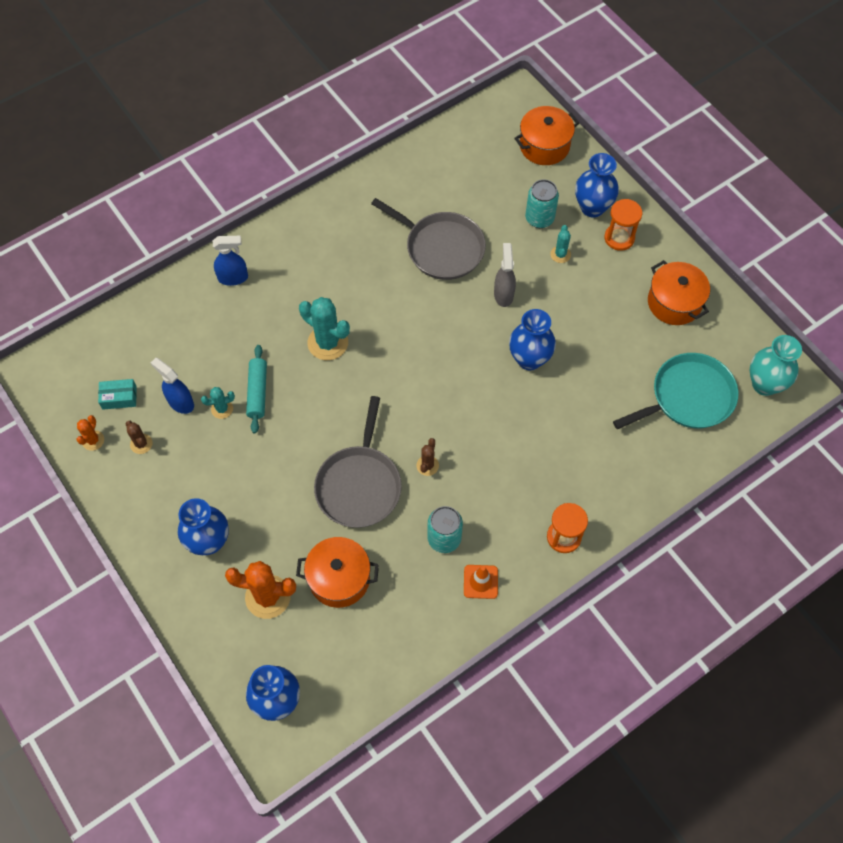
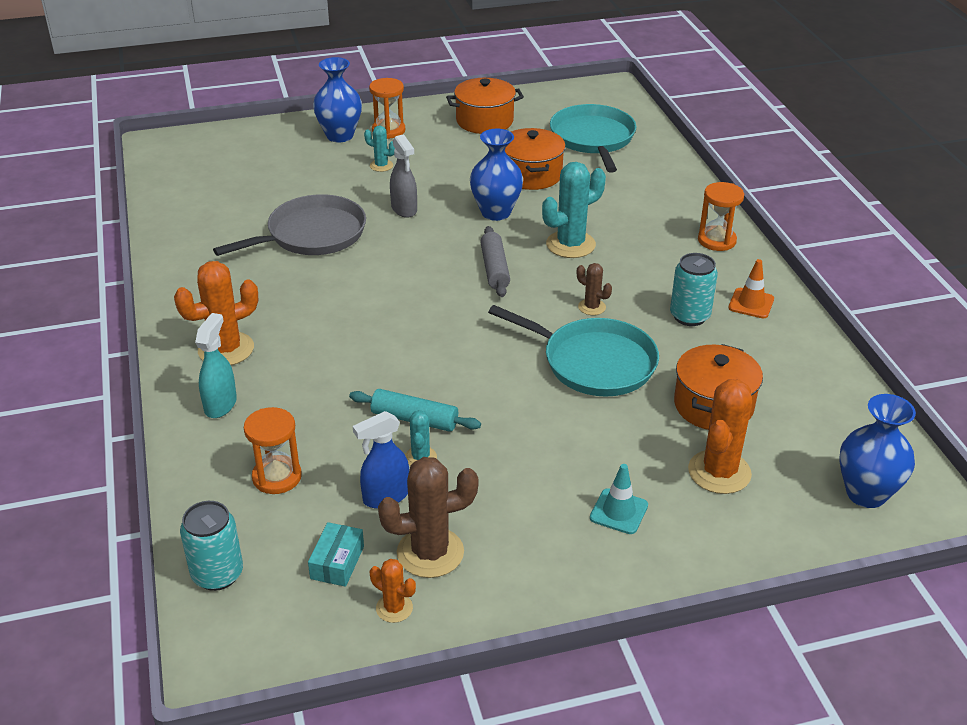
camera: 70 degrees left, 25 degrees down
(141, 444) = (430, 552): brown cactus -> brown cactus, size x1.91
(179, 337) = (277, 477): none -> orange hourglass
(209, 541) = (618, 511): blue vase -> turquoise traffic cone
(233, 278) = (220, 404): blue spray bottle -> turquoise spray bottle
(288, 255) = (226, 349): none -> orange cactus
(328, 343) = (380, 345): turquoise cactus -> turquoise cactus (570, 244)
(359, 485) = (594, 362): grey pan -> turquoise pan
(449, 384) = (495, 269): none -> grey rolling pin
(503, 294) = (404, 209): grey spray bottle -> grey spray bottle turned 135 degrees counterclockwise
(539, 218) = (326, 167): turquoise can -> turquoise can (217, 574)
(544, 146) = (238, 143): orange pot -> orange pot (531, 175)
(764, 384) = (600, 101): turquoise vase -> none

